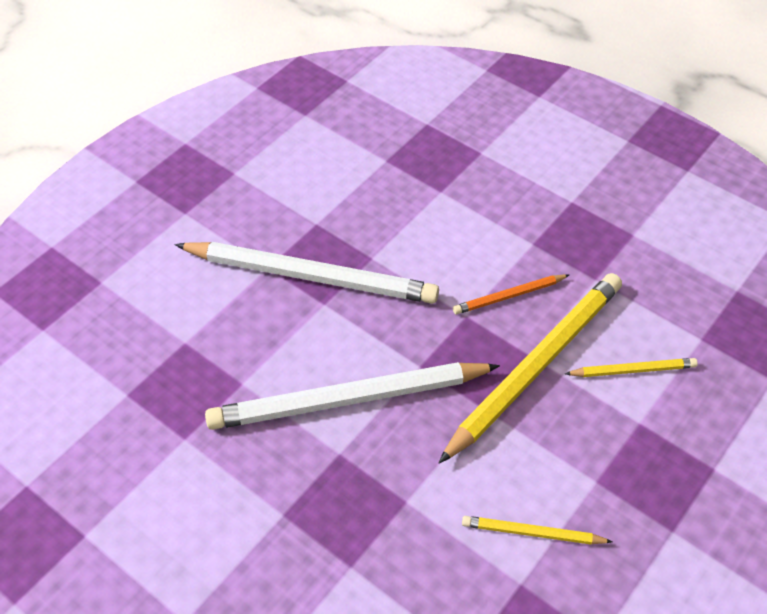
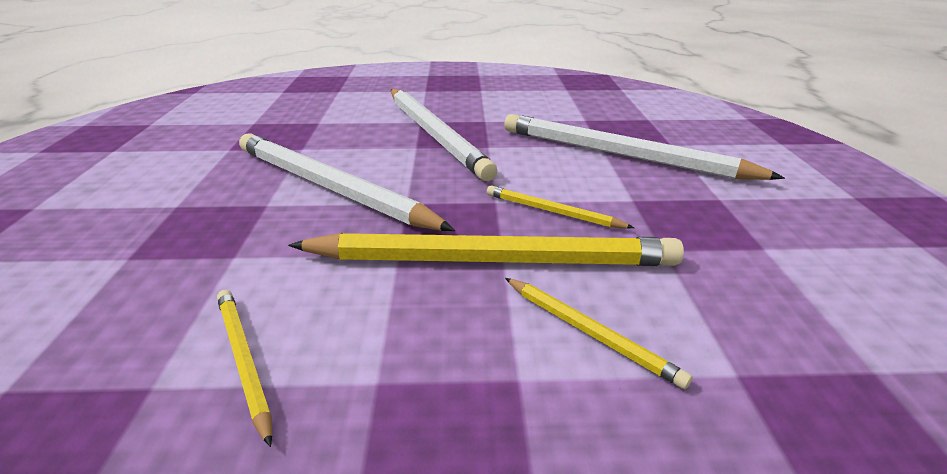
camera: 50 degrees right, 20 degrees down
(469, 194) = (622, 155): none -> white pencil
(509, 296) = (552, 211): orange pencil -> yellow pencil

